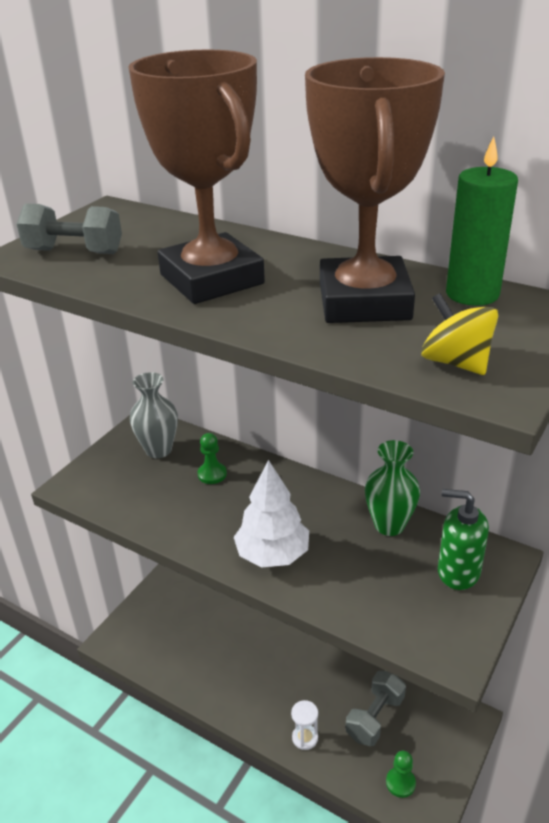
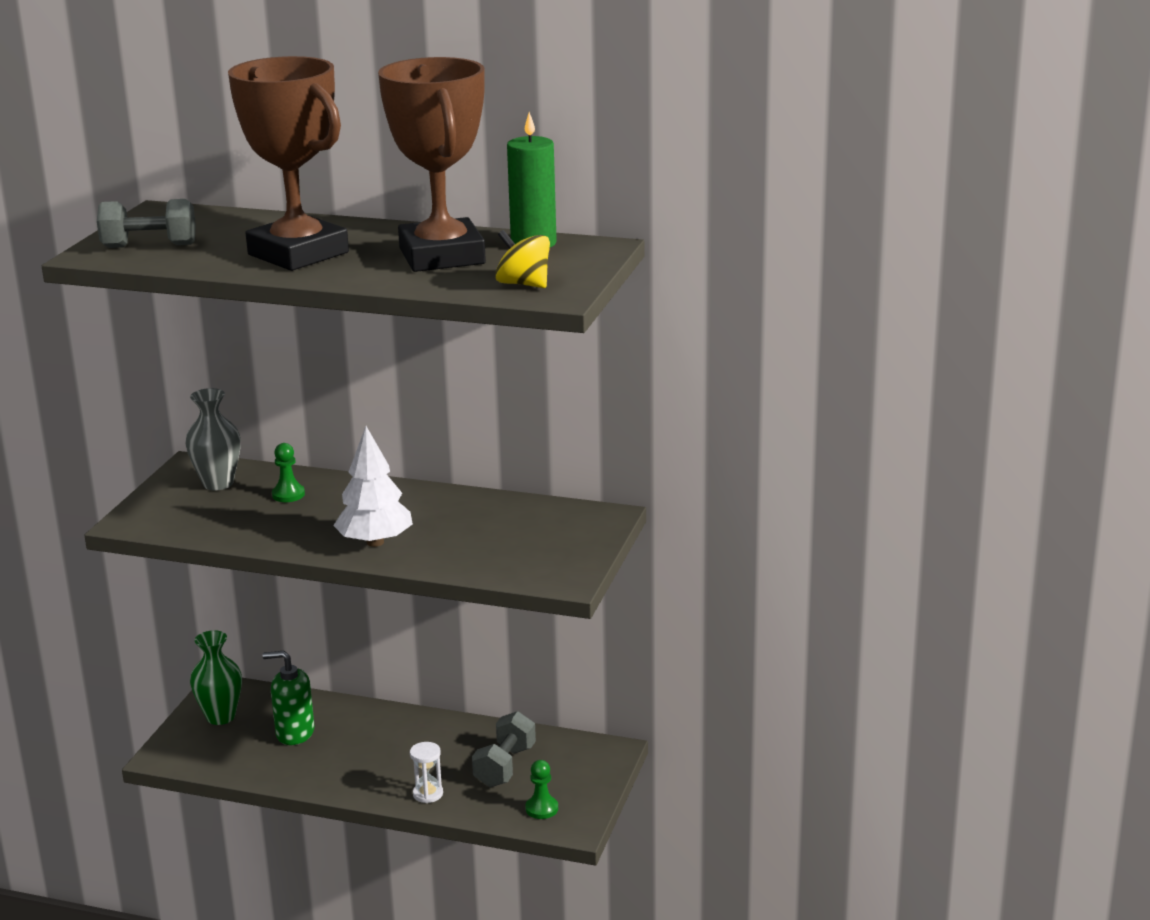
camera: 15 degrees left, 10 degrees down
(389, 525) = (491, 508): green vase -> green vase (220, 717)
(458, 571) = (564, 529): green soap dispenser -> green soap dispenser (294, 733)

